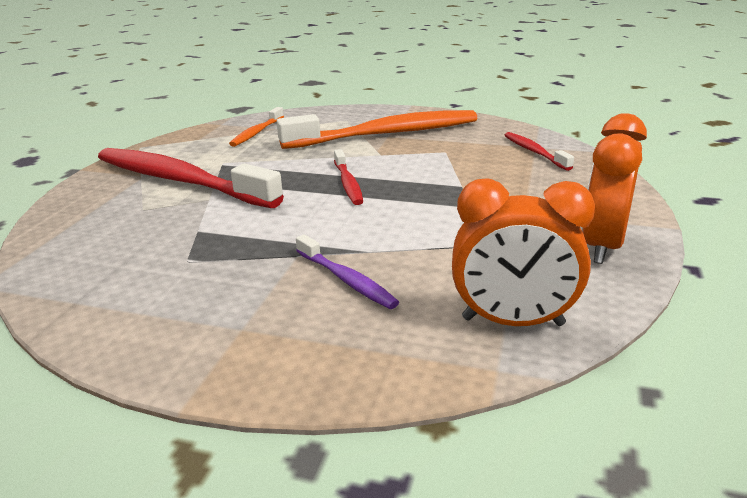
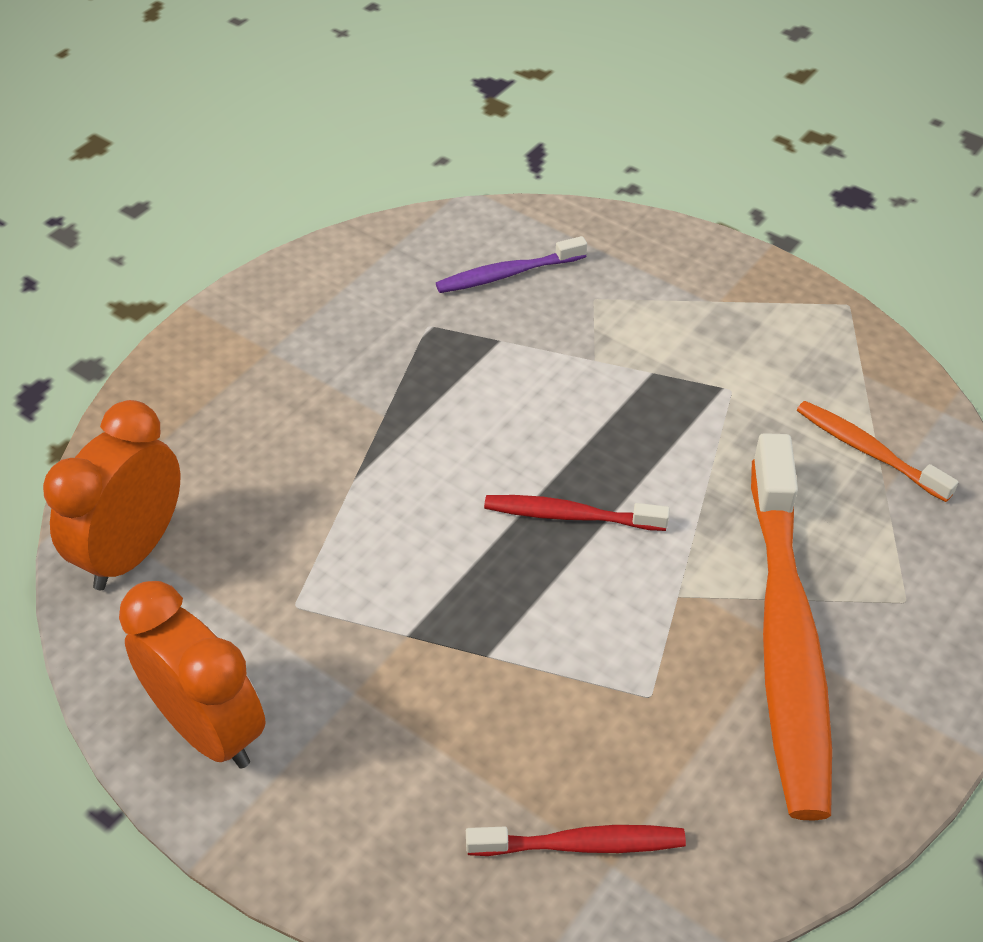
camera: 110 degrees right, 20 degrees up
(180, 181) = (674, 337): red toothbrush -> none
(346, 280) = (301, 443): purple toothbrush -> purple toothbrush (507, 274)

